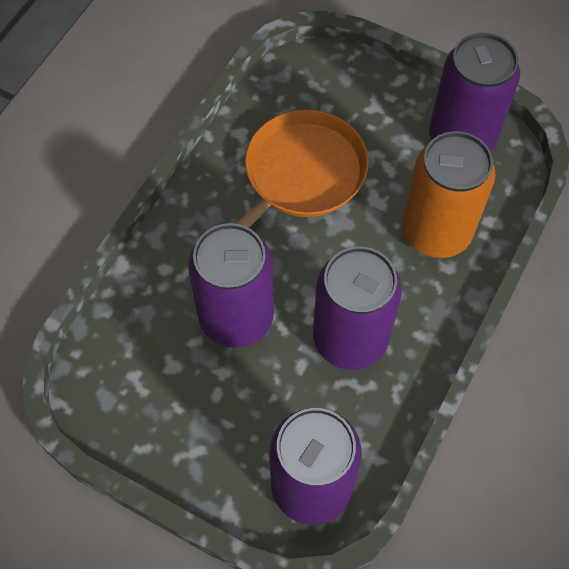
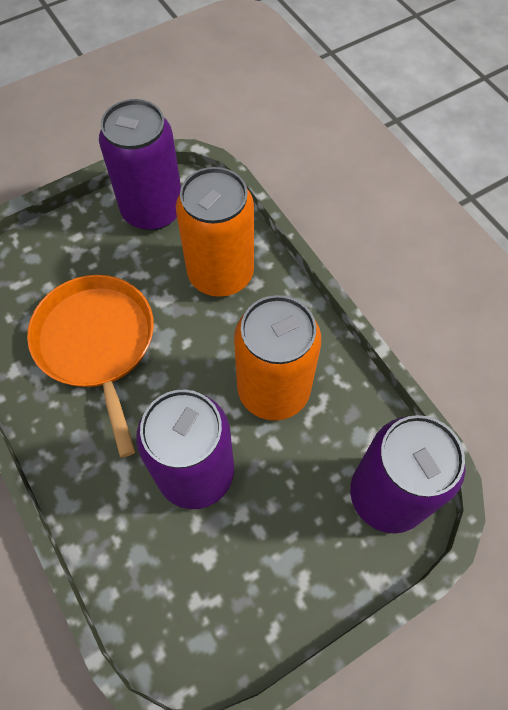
camera: 60 degrees left, 0 degrees up
(350, 338) = (273, 390): purple can -> orange can

